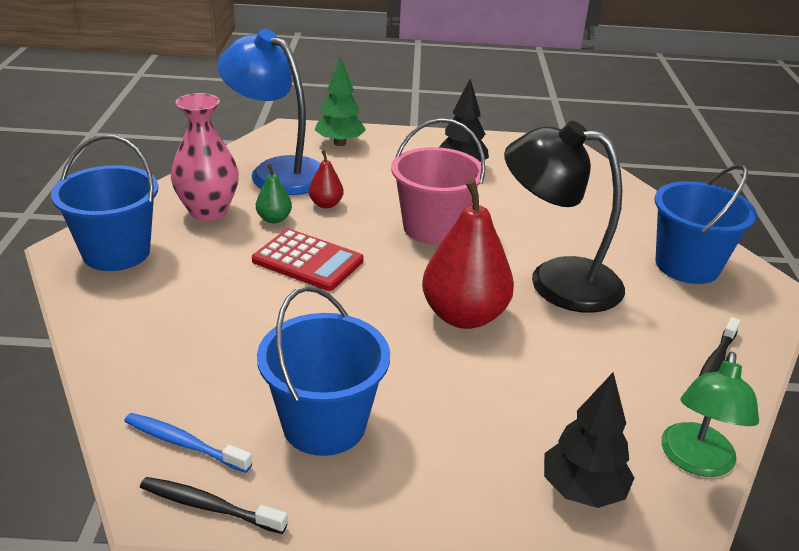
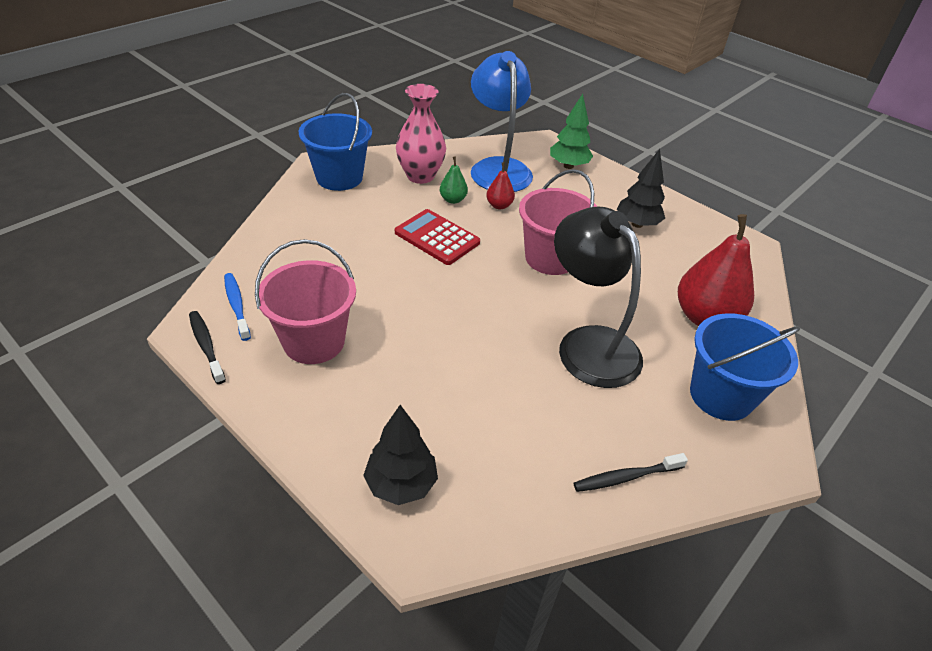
camera: 40 degrees right, 10 degrees up
(308, 261) = (437, 238): red calculator -> red calculator turned 150 degrees clockwise
(324, 424) = (314, 341): blue bucket -> pink bucket
(464, 316) = (486, 329): red pear -> red pear (705, 317)
(696, 461) = (504, 526): green lamp -> none

